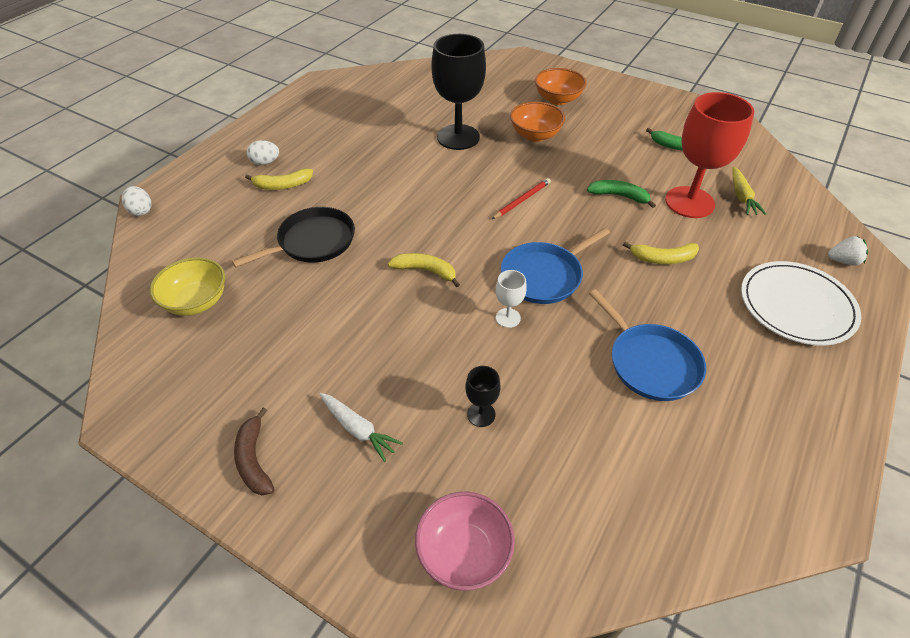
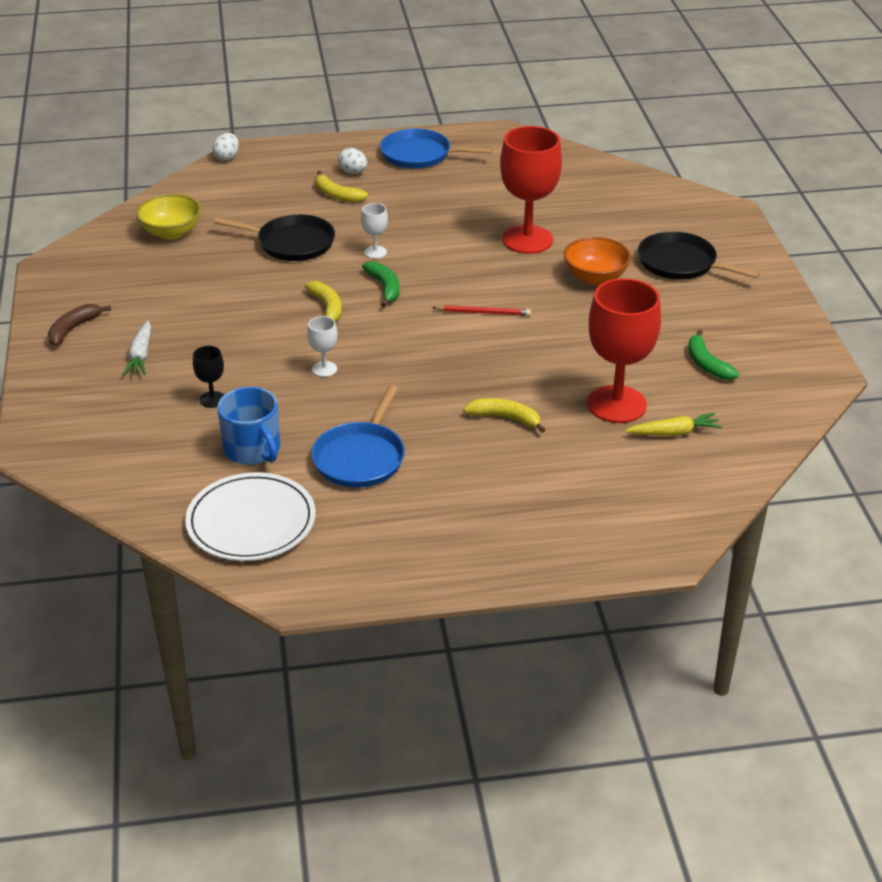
camera: 50 degrees right, 10 degrees down
(383, 207) = (375, 252): none -> white goblet
(458, 137) = (527, 240): black goblet -> red goblet
(464, 552) = (93, 443): pink bowl -> none
(544, 275) = (397, 365): blue pan -> blue pan (419, 155)
(558, 99) = (680, 263): orange bowl -> black pan
(582, 427) = (253, 449): none -> blue mug
(619, 196) = (566, 361): green banana -> green banana (384, 288)
(662, 258) = (505, 418): yellow banana -> yellow banana turned 150 degrees clockwise
(742, 197) = (674, 433): yellow carrot -> yellow carrot turned 150 degrees counterclockwise
(796, 306) = (539, 515): white plate -> white plate (251, 521)
(843, 261) = (651, 526): white strawberry -> none

